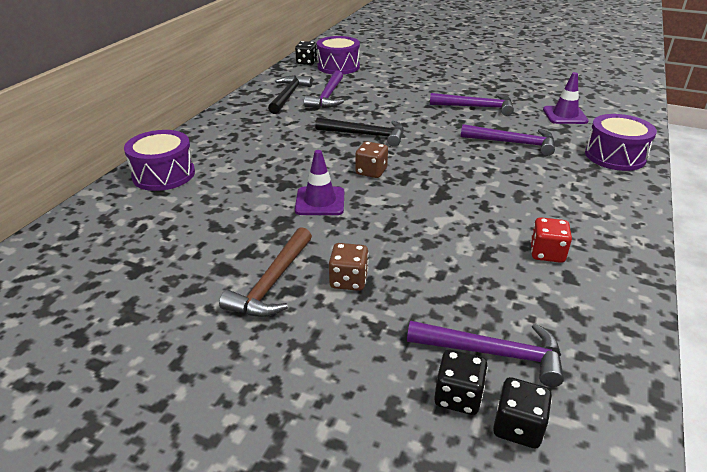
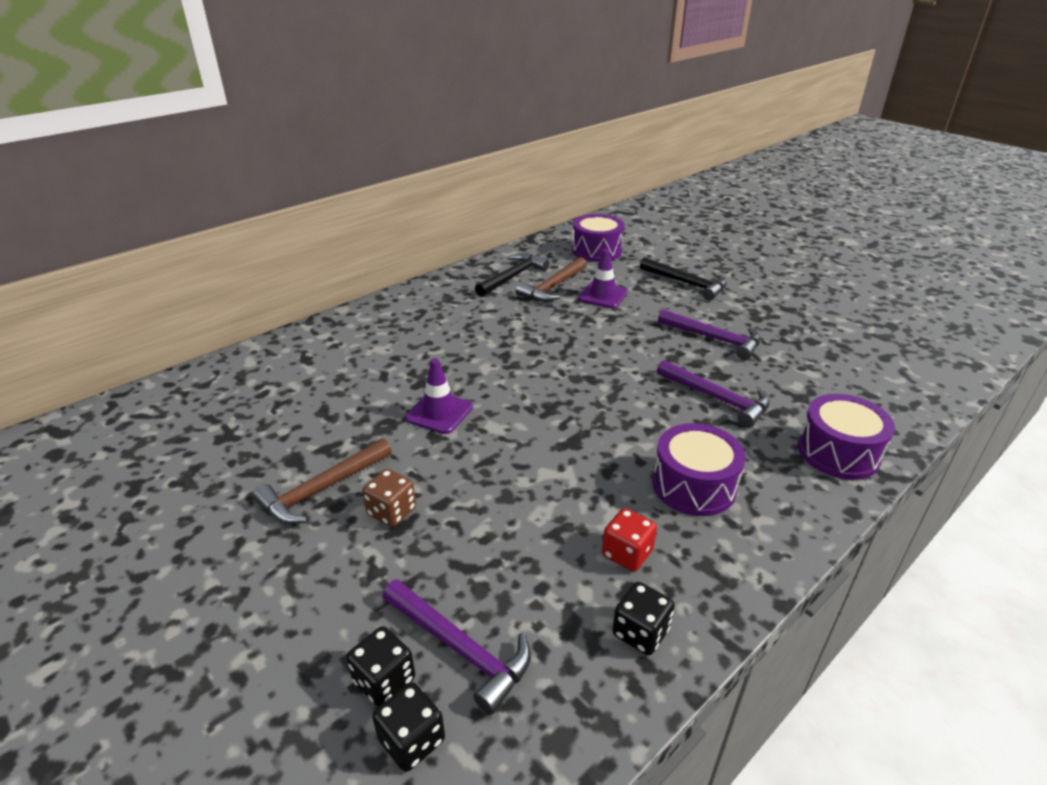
camera: 25 degrees right, 0 degrees up
(164, 174) = (324, 341): purple drum -> purple drum (693, 485)
(307, 62) = (566, 238): black dice -> black dice (640, 632)
(328, 96) = (553, 287): purple hammer -> brown hammer
(366, 135) = (553, 345): black hammer -> black hammer (686, 283)
(371, 171) = (520, 392): brown dice -> none
(565, 115) = (821, 377): purple traffic cone -> purple traffic cone (602, 295)

